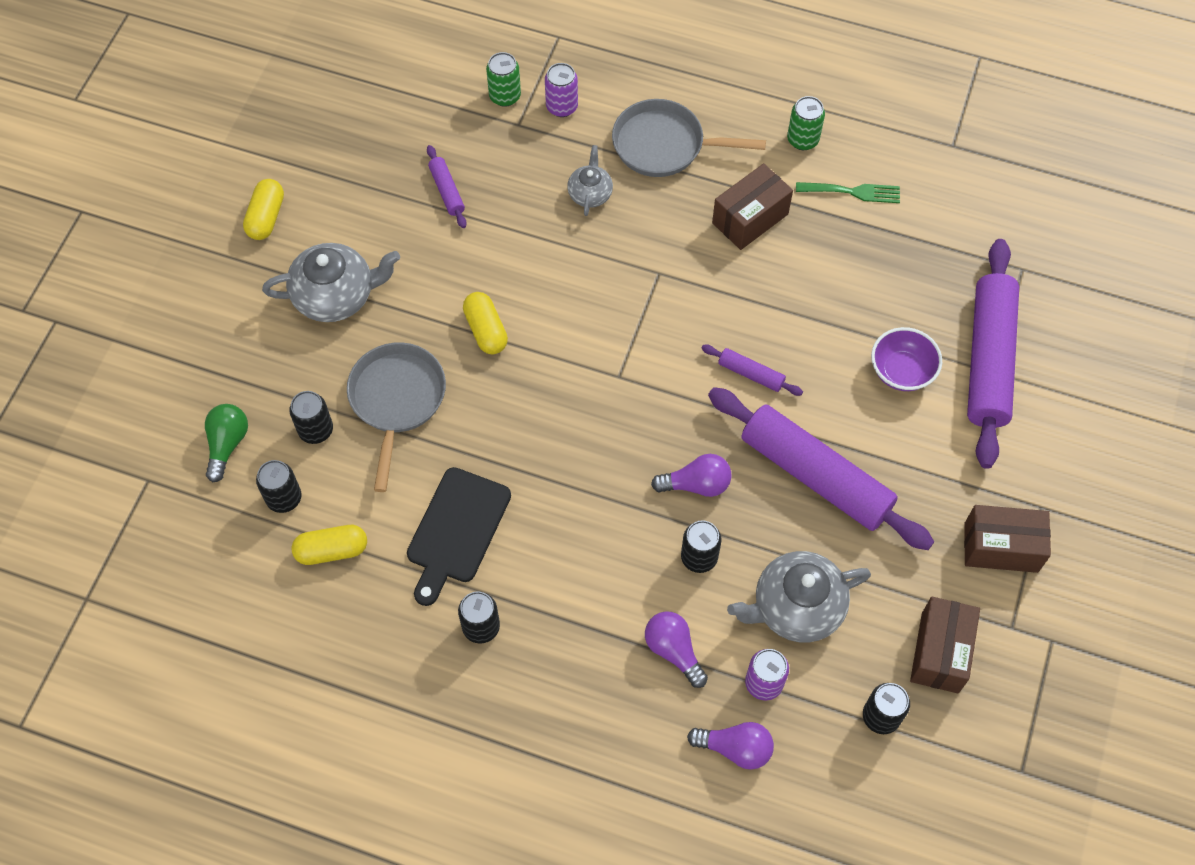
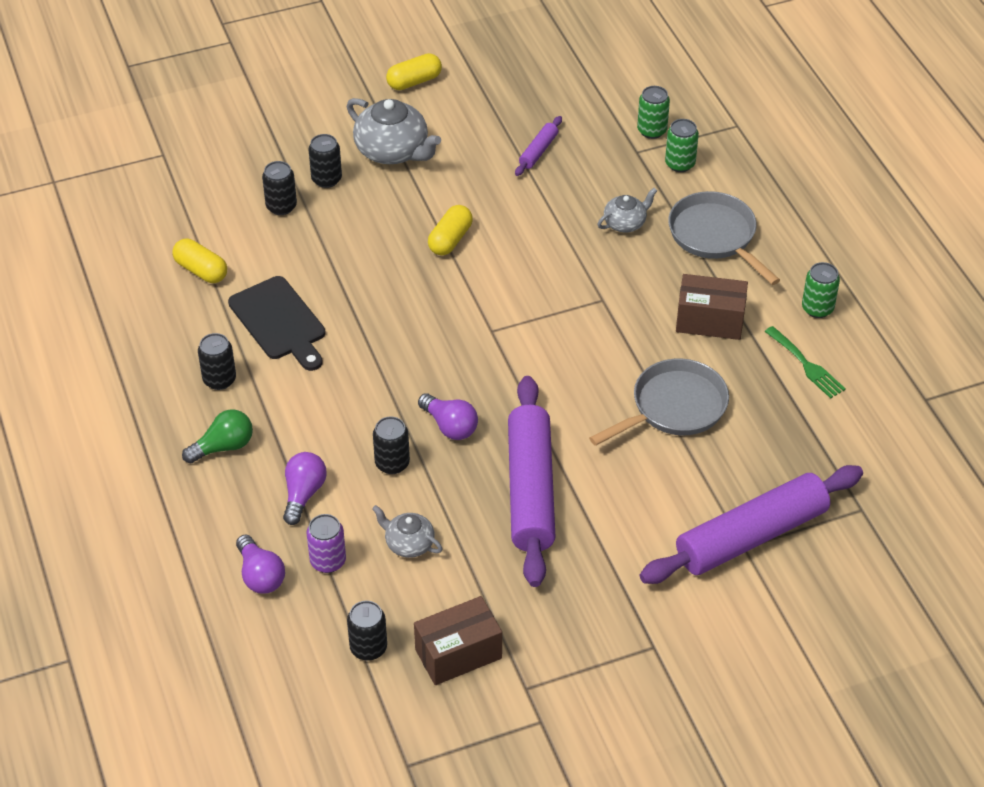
camera: 50 degrees right, 15 degrees down
(227, 444) = (226, 173): green light bulb -> green light bulb (223, 447)
(284, 498) = (215, 224): black can -> black can (326, 179)
(397, 400) = (346, 230): grey pan -> grey pan (674, 407)
(456, 530) = (279, 322): black cutting board -> black cutting board turned 105 degrees counterclockwise
(562, 107) = (680, 164): purple can -> green can
(751, 374) = (576, 401): purple rolling pin -> none
(796, 607) = (408, 543): grey teapot -> grey teapot, size x0.56
(901, 371) = (679, 488): purple bowl -> none
(1001, 547) = (589, 641): brown box -> none

